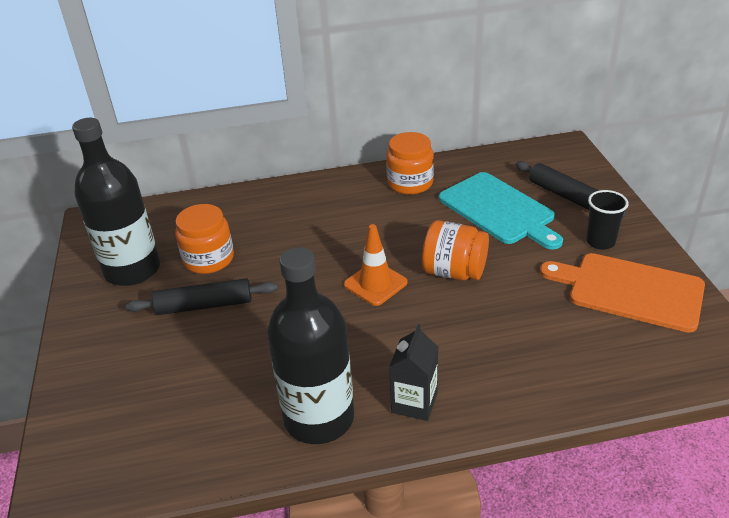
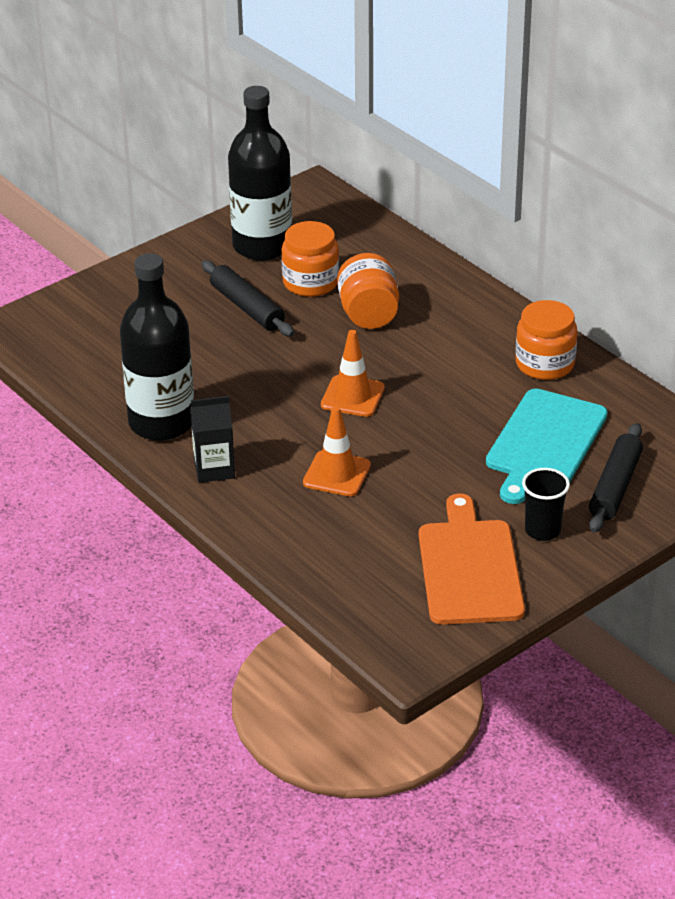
camera: 60 degrees right, 0 degrees up
(454, 272) = (409, 441): orange jar -> orange jar (368, 314)
(471, 325) = (337, 474): none -> orange traffic cone

